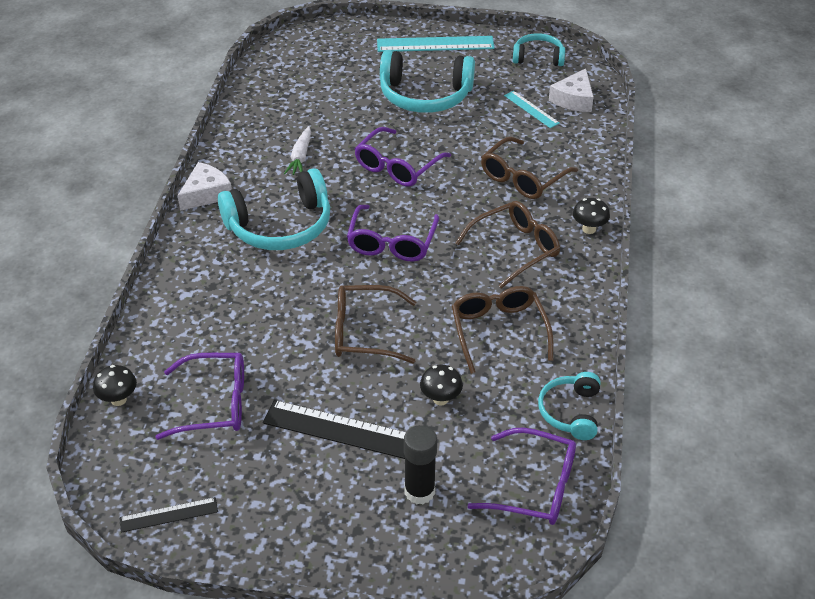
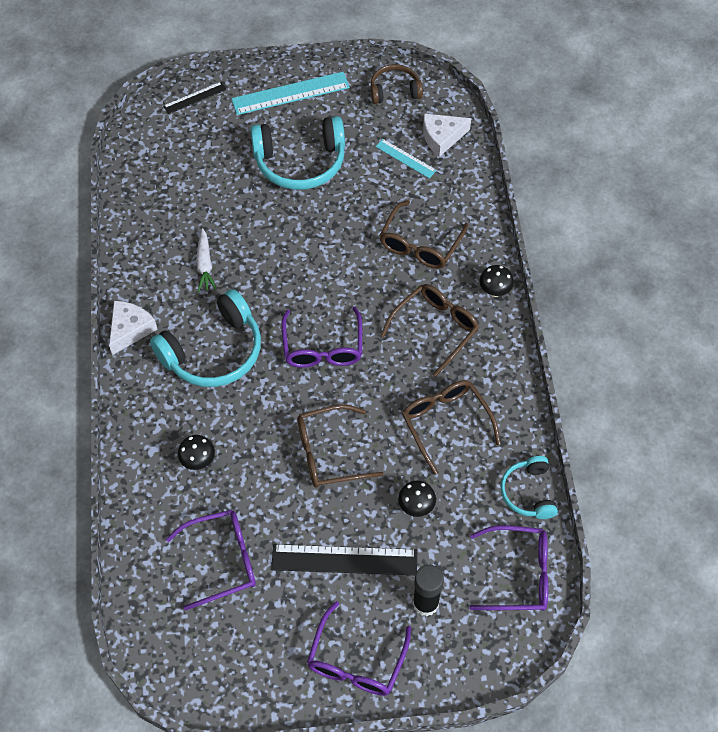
camera: 15 degrees left, 15 degrees up
(118, 399) = (135, 577): black mushroom -> black mushroom (198, 461)
(168, 515) = (223, 680): black ruler -> black ruler (195, 98)
(397, 166) = (300, 256): purple glasses -> purple glasses (356, 661)
(538, 57) = (394, 90): turquoise headphones -> brown headphones
(573, 99) = (442, 137): white cheese -> white cheese turned 60 degrees clockwise

